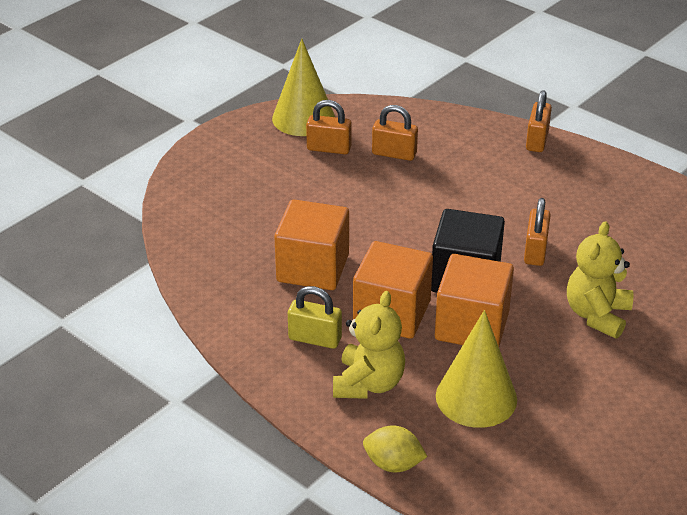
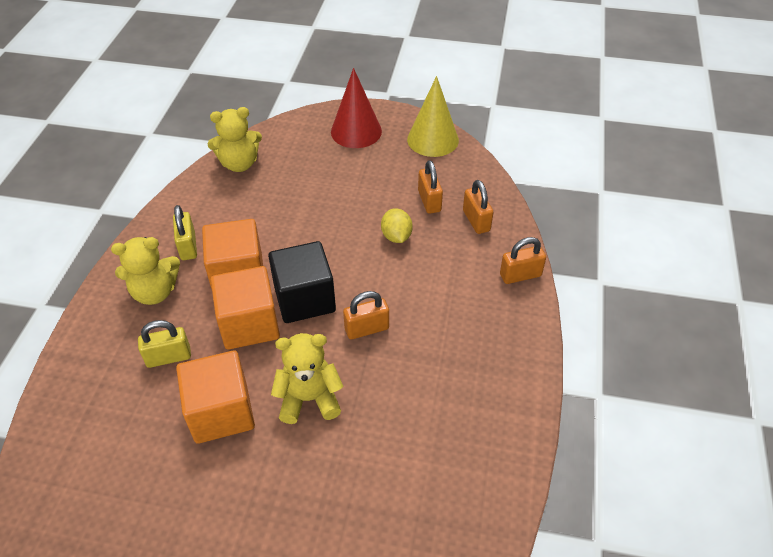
camera: 60 degrees right, 10 degrees up
(207, 260) = (239, 164): none -> yellow teddy bear
(237, 161) = (356, 131): none -> red cone
(313, 268) = (263, 215): orange cube -> orange cube (221, 412)
(329, 148) = (407, 166): orange padlock -> orange padlock (476, 221)
(393, 464) = (78, 338): yellow lemon -> yellow lemon (396, 236)
(476, 397) = (168, 357): yellow cone -> yellow padlock

